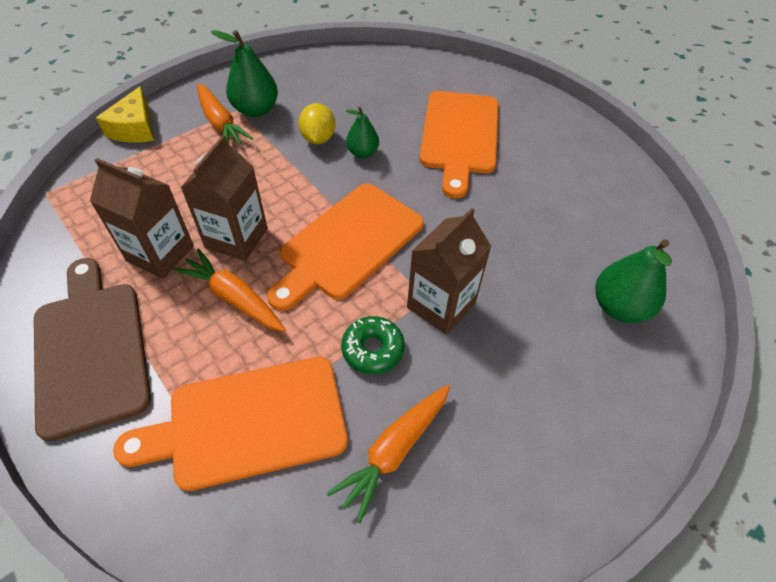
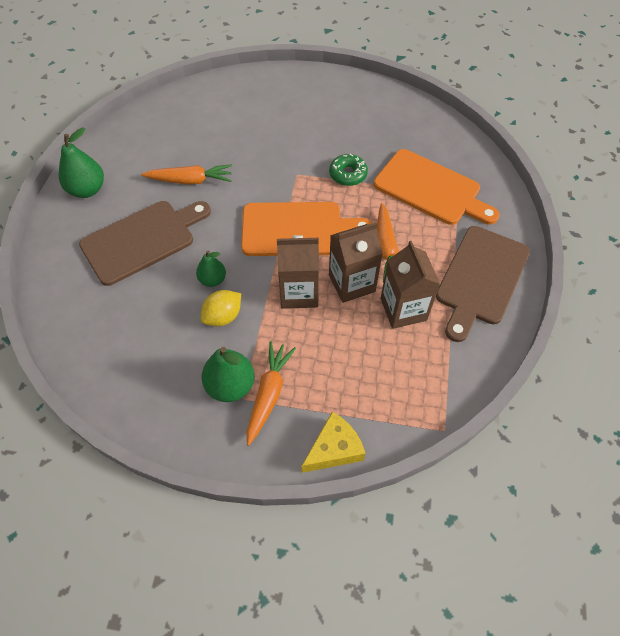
camera: 130 degrees left, 5 degrees up
(394, 451) = (383, 137): orange carrot -> orange carrot (190, 180)
(441, 305) = (294, 166): brown carton -> brown carton (299, 292)
(459, 136) = (142, 240): orange cutting board -> brown cutting board
(619, 307) = (223, 107): green pear -> green pear (87, 189)

